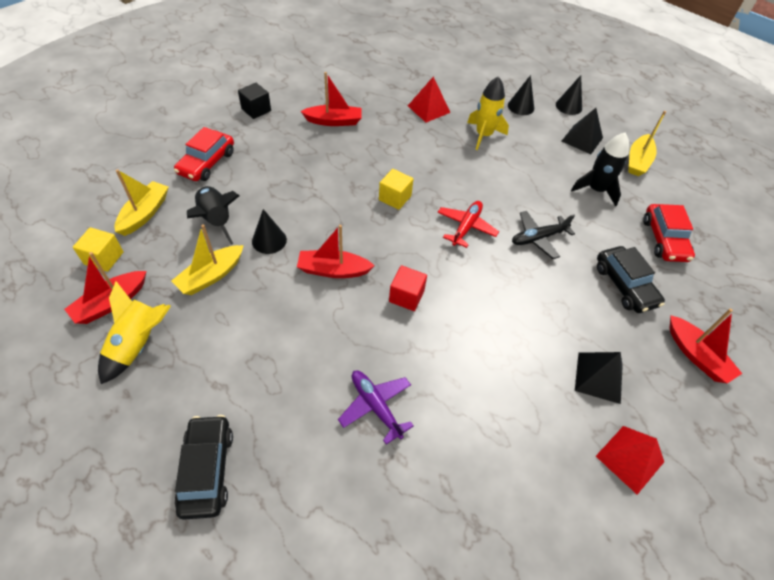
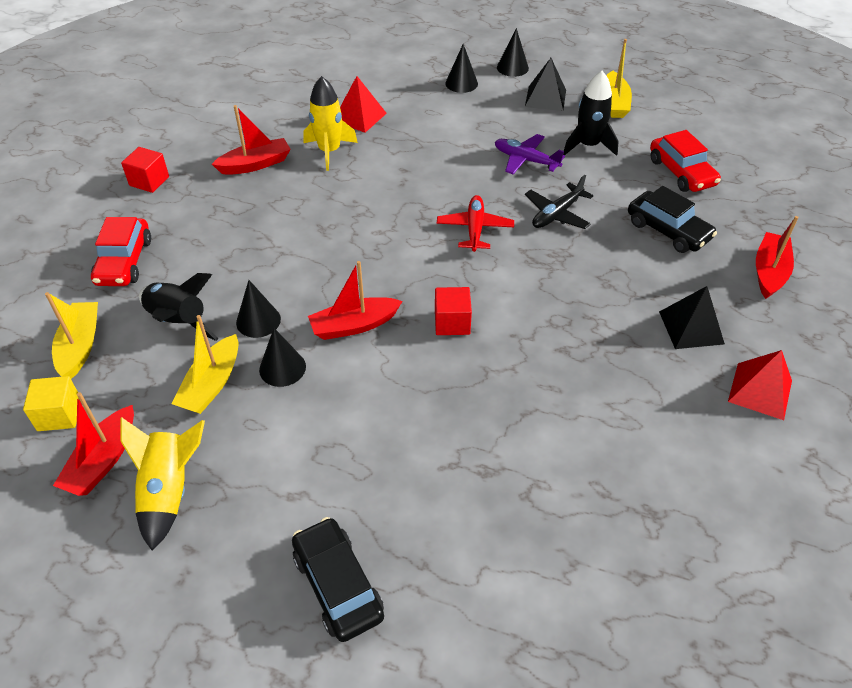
camera: 20 degrees left, 5 degrees down
(256, 110) = (149, 181): black cube -> red cube
(265, 283) = (282, 368): none -> black cone
(375, 406) = (484, 444): purple plane -> purple plane (525, 160)
(395, 198) = (378, 225): yellow cube -> none
(483, 135) = (438, 126): yellow rocket -> yellow rocket (329, 151)
(696, 355) = (769, 272): red boat -> red boat turned 105 degrees counterclockwise

